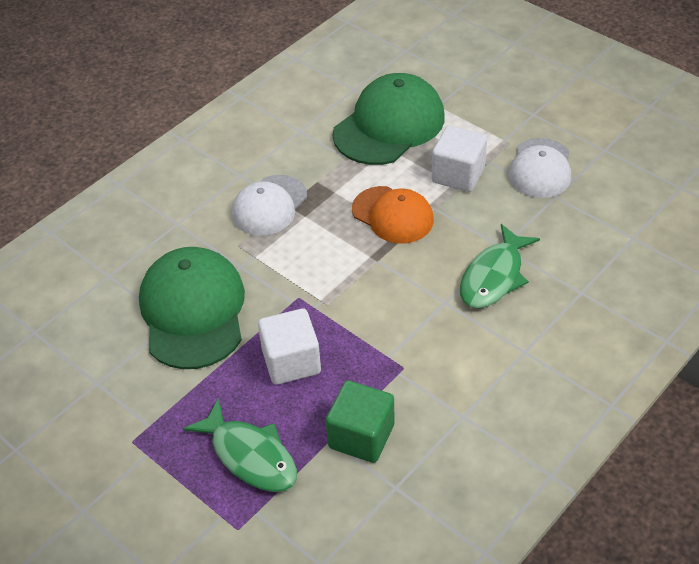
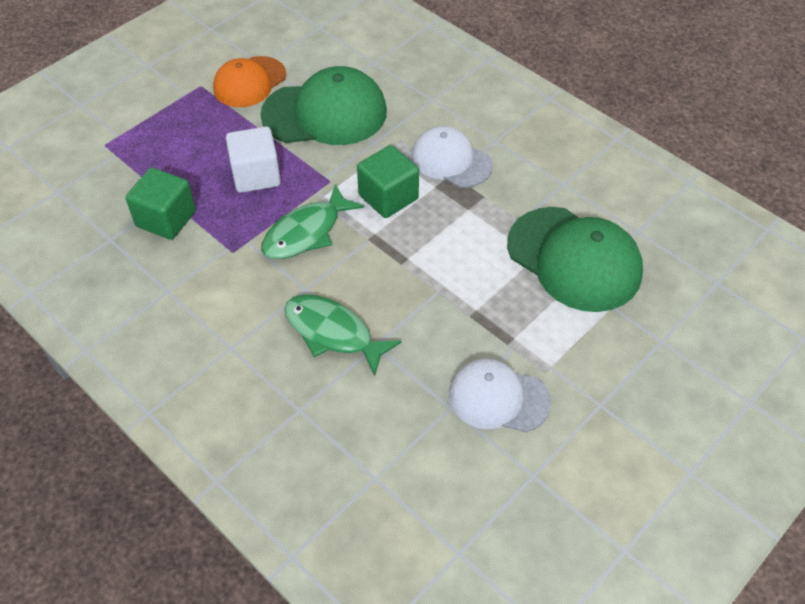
camera: 90 degrees right, 5 degrees up
(250, 456) = (167, 150): green fish -> green fish (306, 232)
(320, 249) = (388, 197): none -> green cube
(393, 215) = (430, 254): orange cap -> orange cap (249, 82)
(458, 175) = (490, 316): white cube -> none

